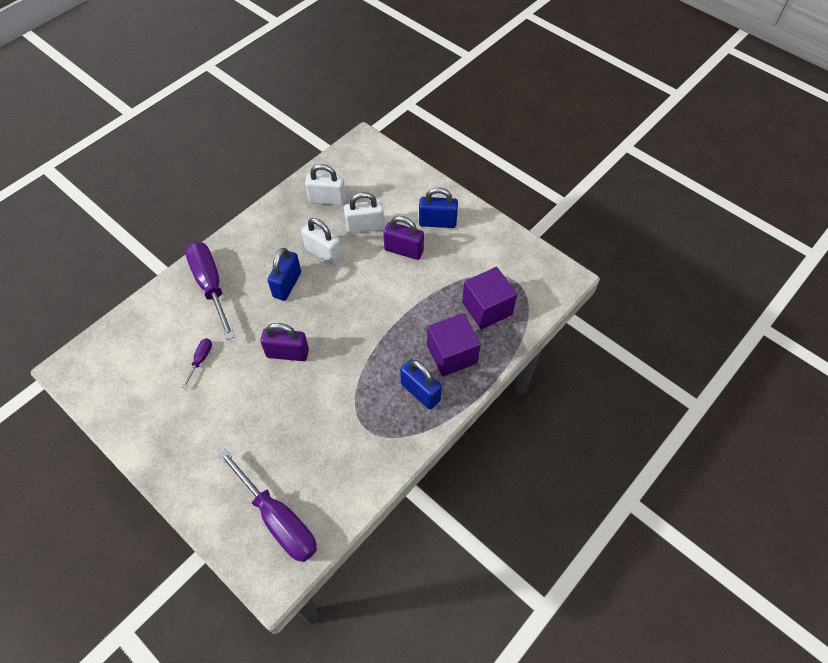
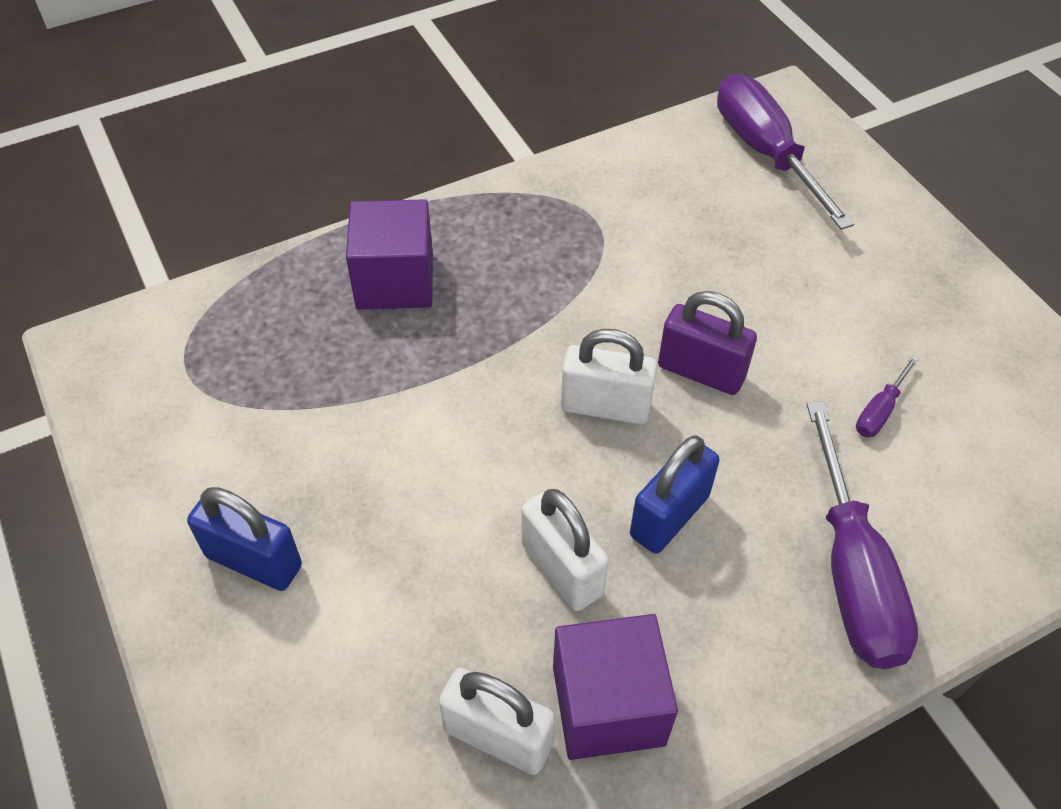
camera: 160 degrees left, 5 degrees down
(365, 227) = (433, 609): white padlock -> white padlock (605, 406)
(404, 250) = (372, 513): purple padlock -> none
(420, 392) = (482, 242): blue padlock -> none
(487, 308) = (279, 337): purple cube -> purple cube (608, 705)

